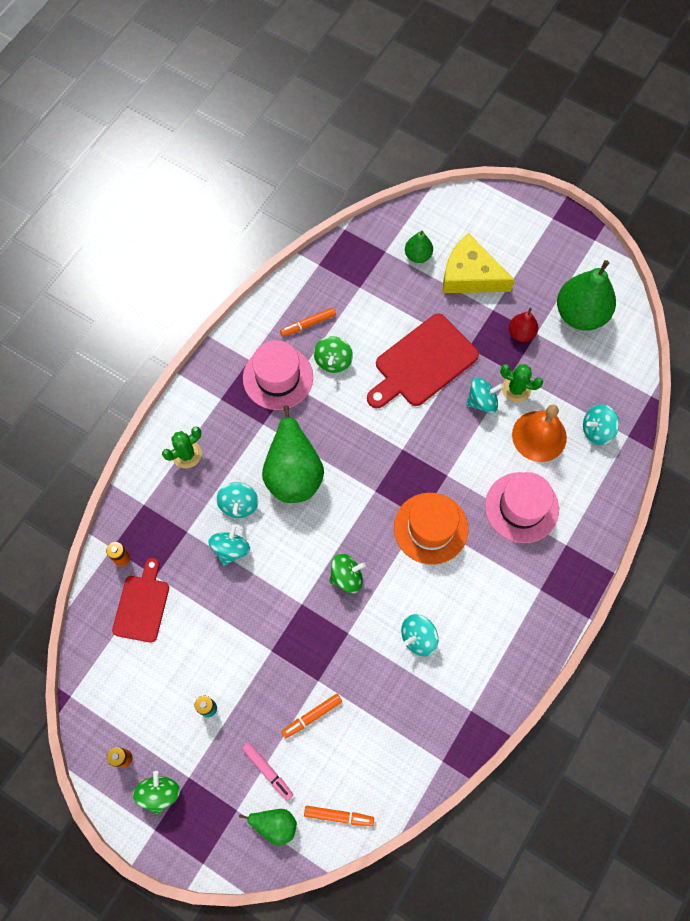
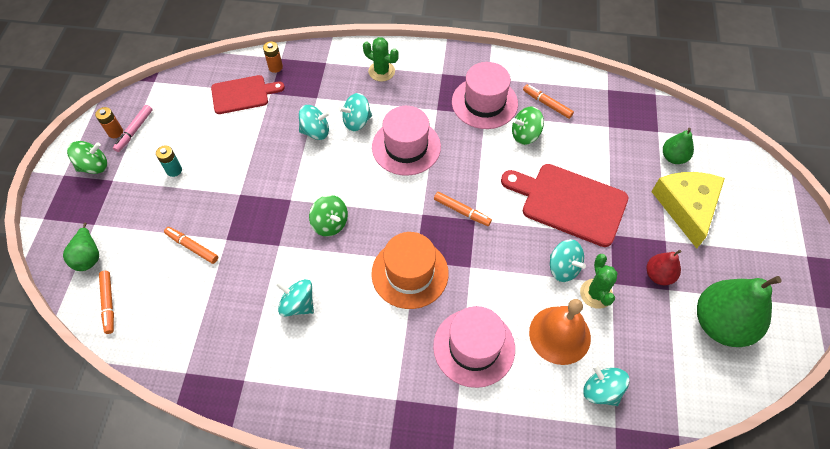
camera: 65 degrees right, 10 degrees down
(267, 771) = (134, 233): pink marker -> pink marker (134, 130)
(293, 472) = (406, 147): green pear -> pink hat
(388, 456) = (461, 211): none -> orange marker

